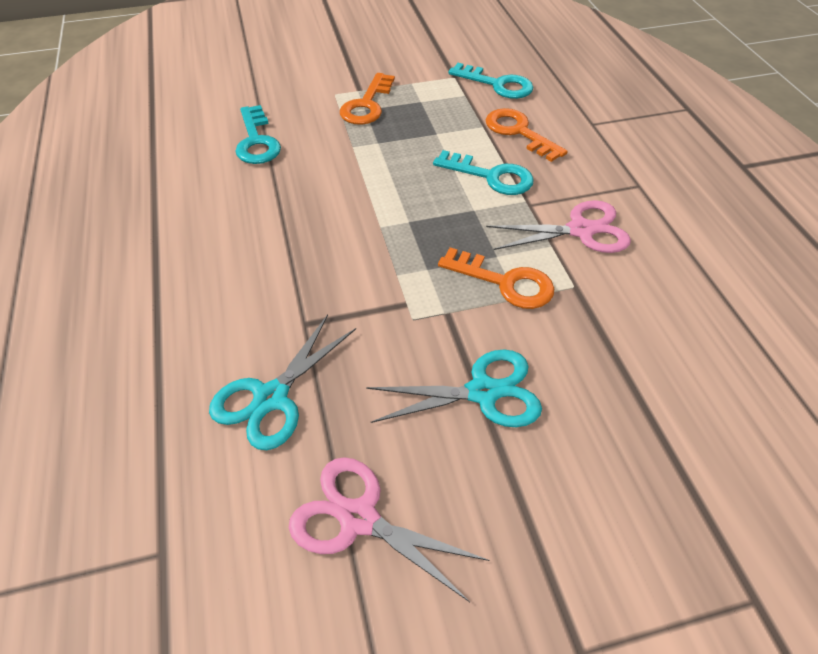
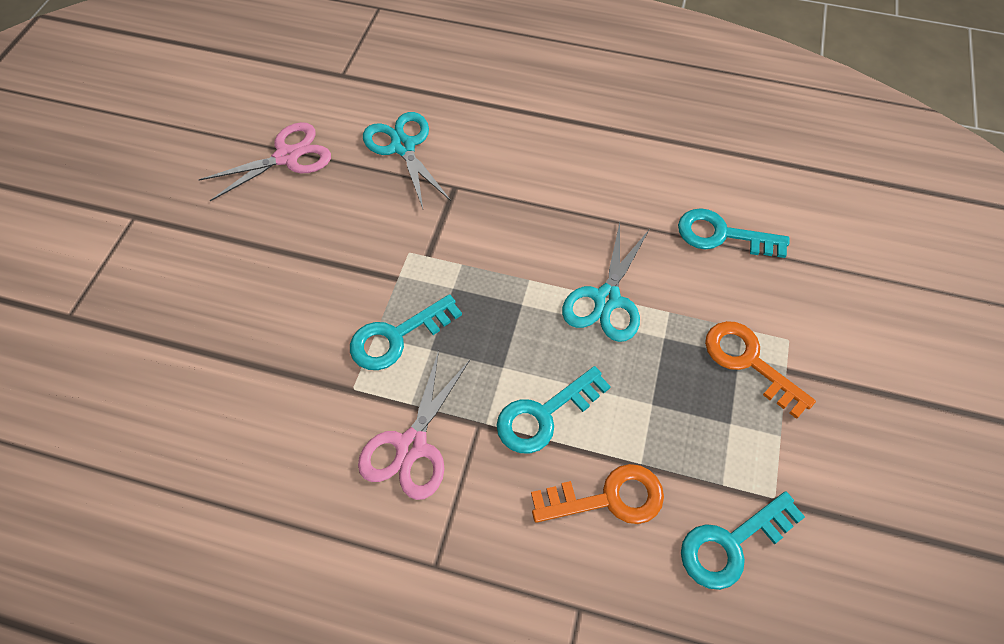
camera: 120 degrees right, 10 degrees up
(483, 392) = (312, 260): turquoise scissors -> turquoise scissors (607, 299)
(505, 282) = (397, 337): orange key -> turquoise key

